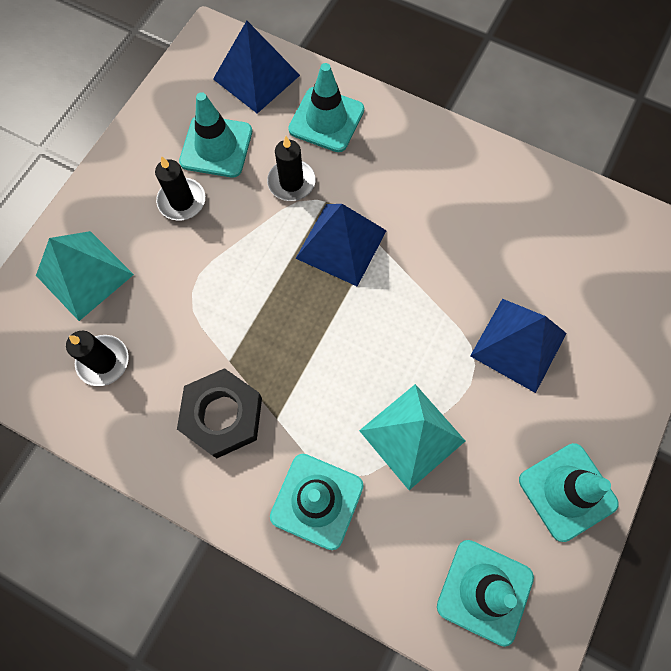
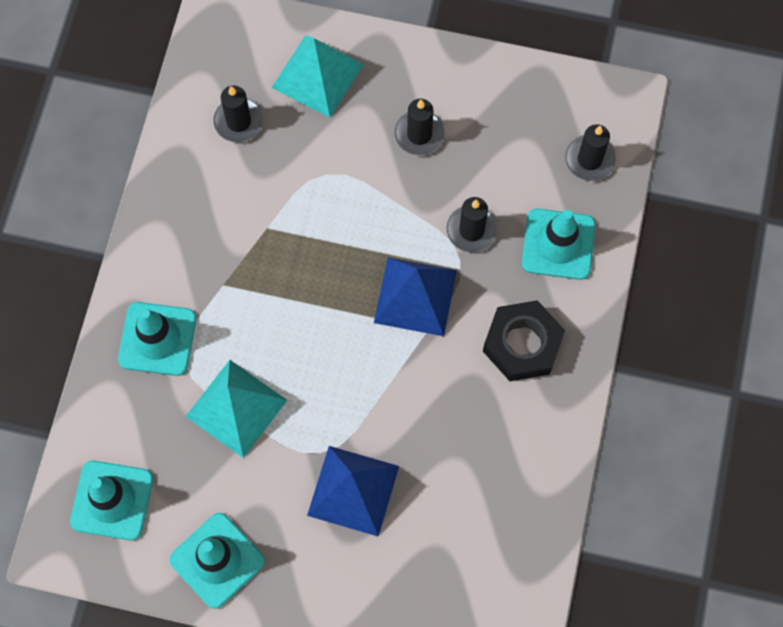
camera: 75 degrees right, 0 degrees up
(216, 147) = (491, 146): turquoise traffic cone -> none
(223, 415) = (214, 238): black nut -> black nut (522, 344)
(256, 77) = (589, 159): blue pyramid -> black candle

